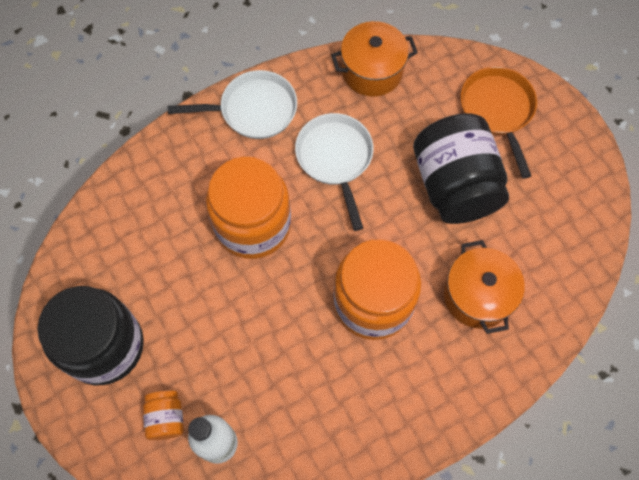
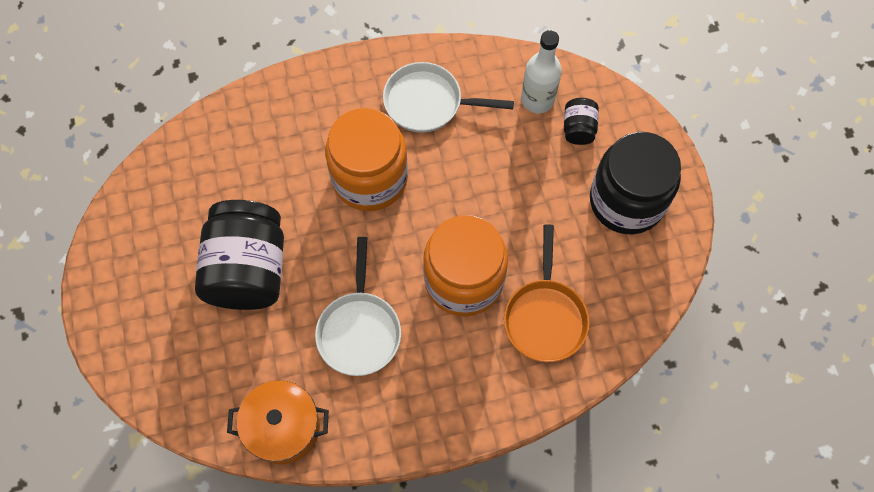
camera: 165 degrees left, 0 degrees up
(166, 418) = (578, 129): orange jar -> black jar
(253, 110) = (432, 412): white pan -> white pan (428, 102)
(477, 295) = (272, 161): orange pot -> none
(498, 110) = (166, 340): orange pan -> orange pan (545, 317)

